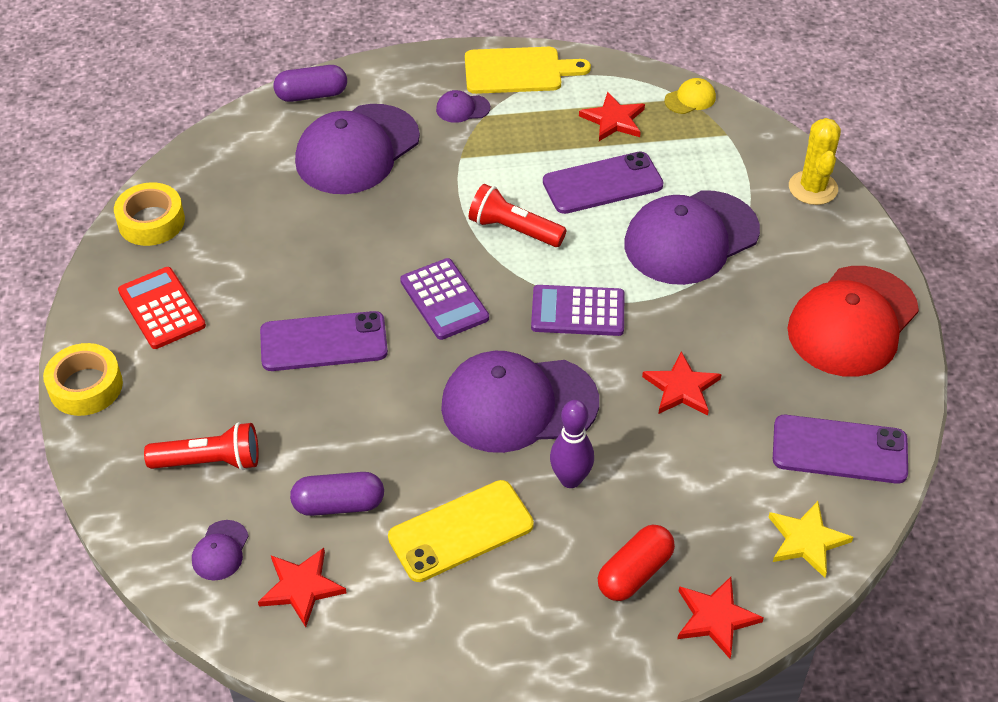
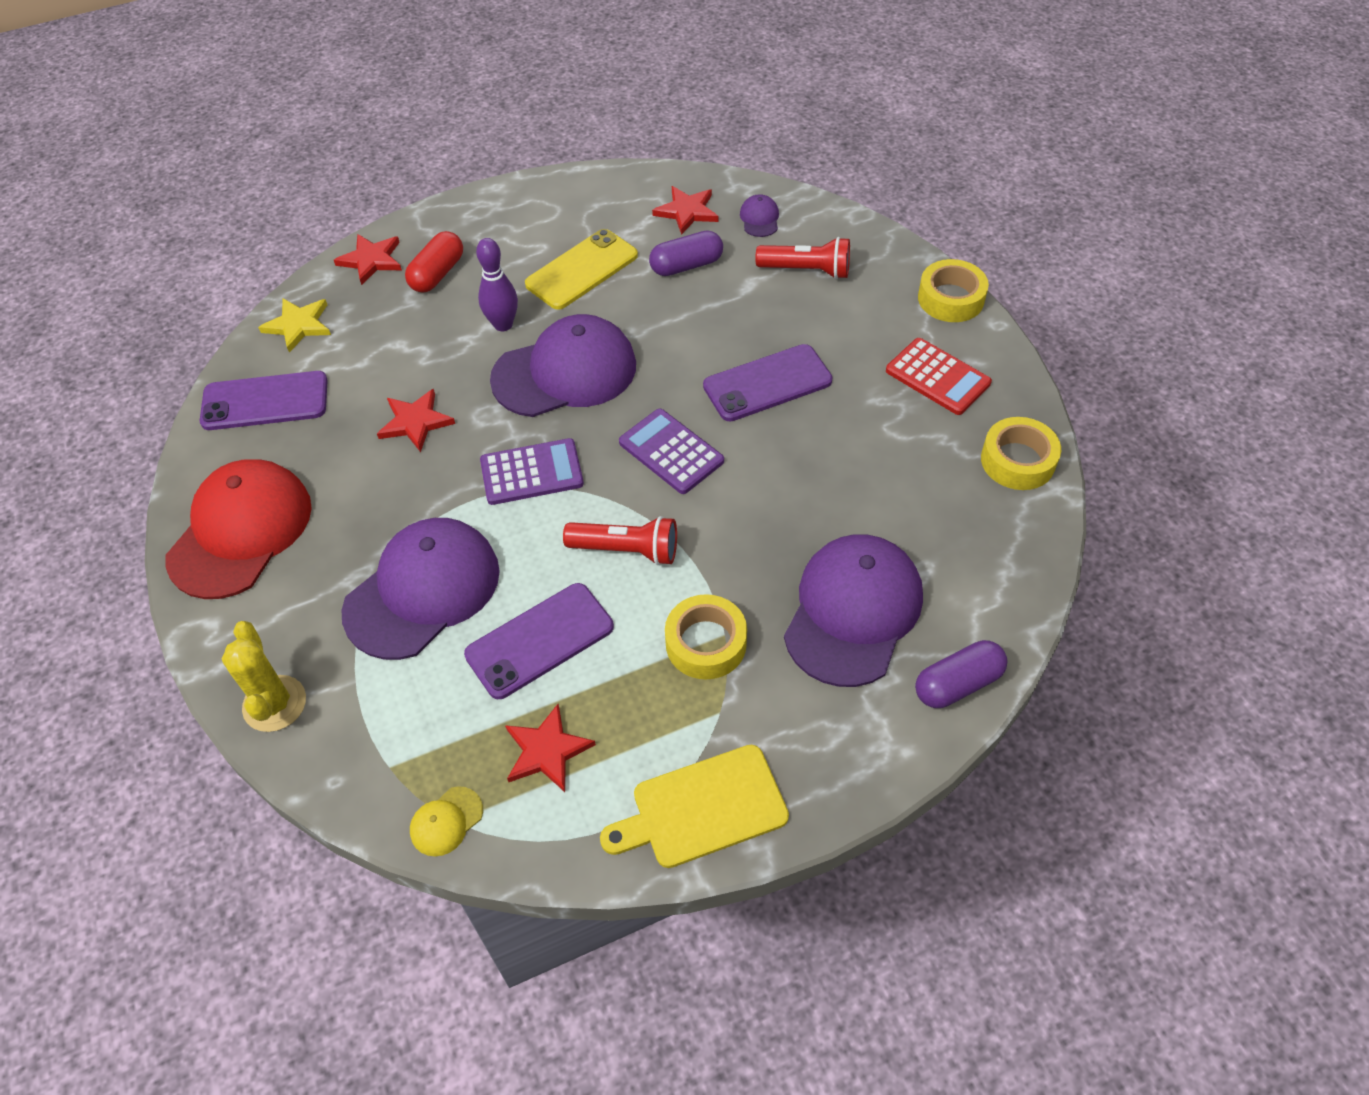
camera: 165 degrees right, 5 degrees up
(210, 461) = (806, 270): red flashlight -> red flashlight turned 150 degrees counterclockwise
(462, 108) = (753, 715): purple cap -> none
(477, 155) = (706, 643): none -> yellow tape

